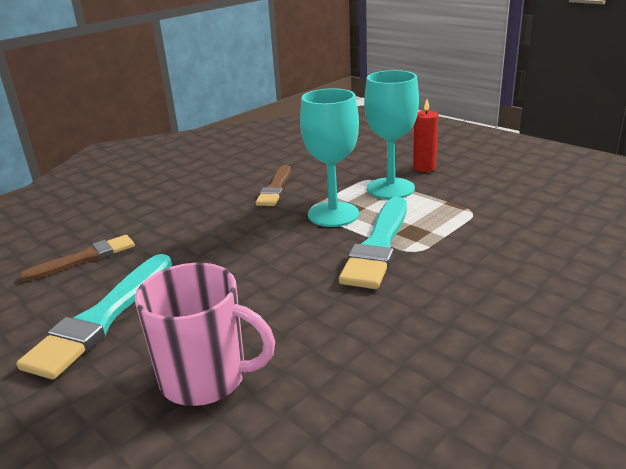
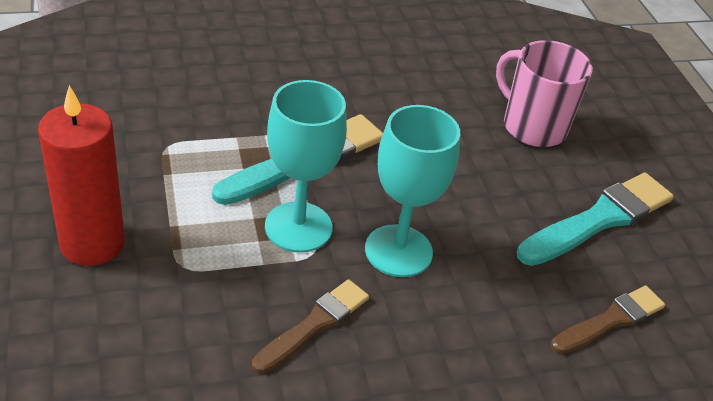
camera: 155 degrees left, 15 degrees up
(84, 258) = (610, 320): brown brush -> brown brush turned 150 degrees clockwise
(390, 188) = (187, 230): turquoise goblet -> turquoise goblet (398, 251)
(424, 168) = (92, 243): red candle -> red candle, size x1.75

